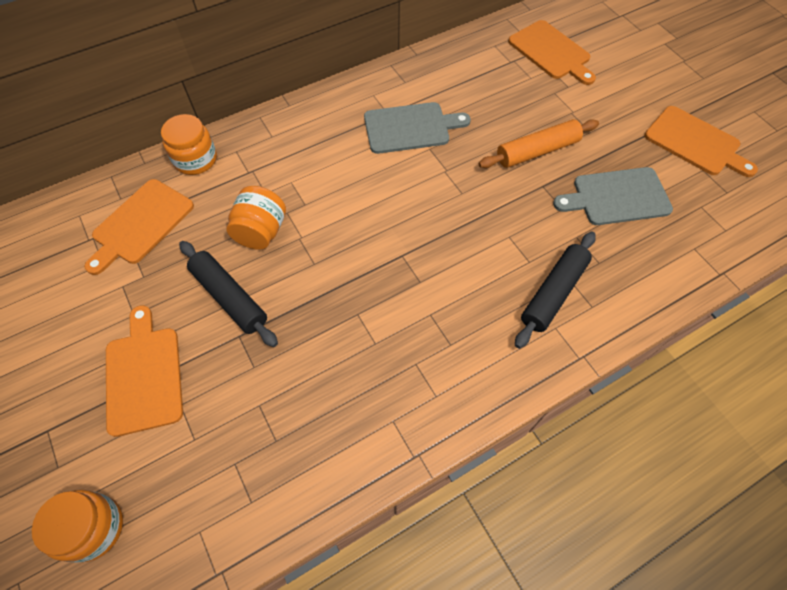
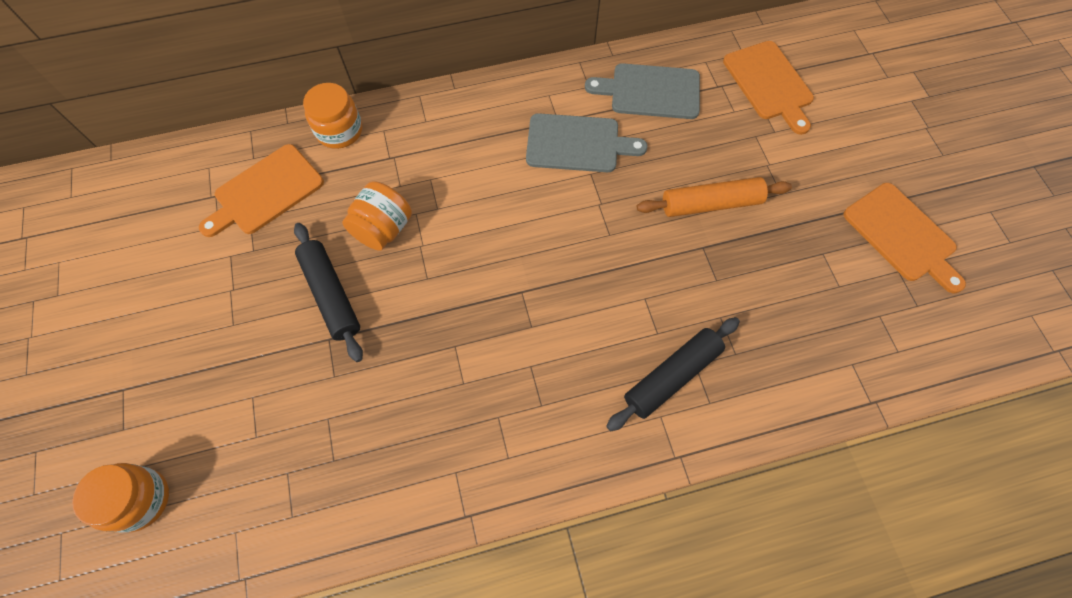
camera: 15 degrees right, 5 degrees up
(144, 375) = (226, 357): orange cutting board -> none
(617, 197) = (784, 281): grey cutting board -> grey cutting board (650, 91)

